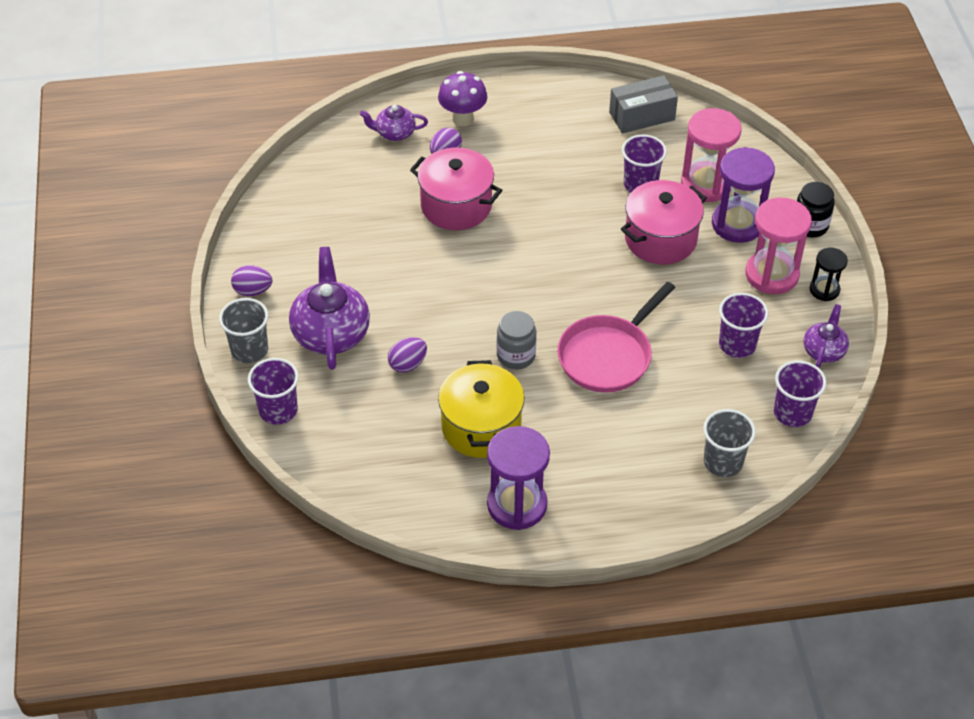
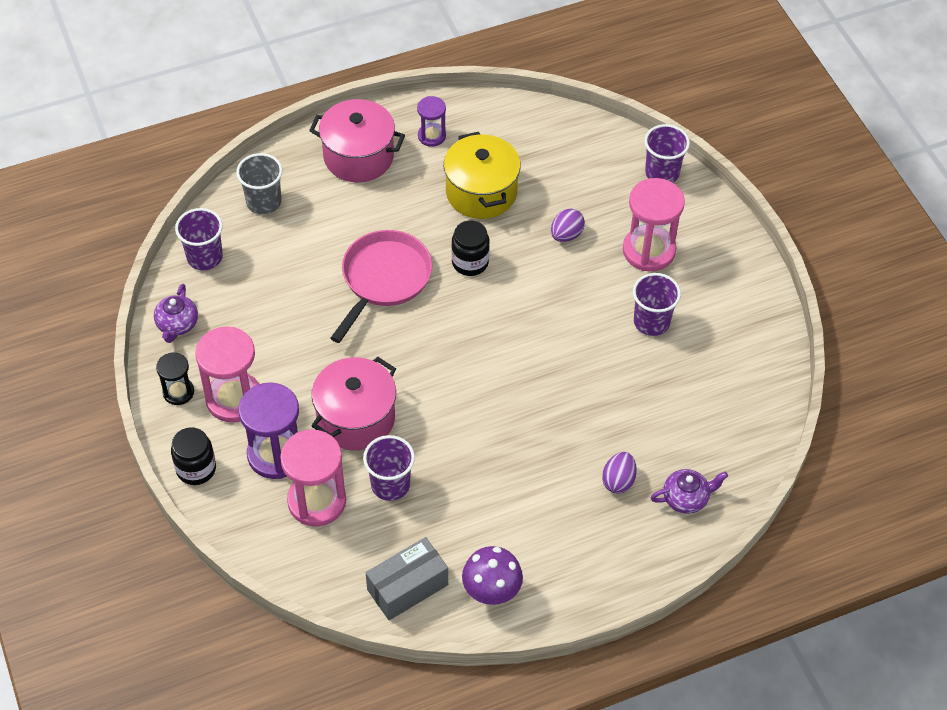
camera: 165 degrees right, 5 degrees up
(249, 350) = (715, 220): grey cup -> none
(253, 291) = (742, 278): purple egg -> none
(331, 333) = (649, 251): purple teapot -> pink hourglass
(456, 206) = (582, 415): pink pot -> pink pot (358, 156)
(463, 119) = (617, 536): purple mushroom -> purple mushroom (491, 593)
(516, 356) = (470, 262): grey jar -> black jar
(517, 505) = (431, 136): purple hourglass -> purple hourglass, size x0.56
(737, 345) = (262, 314): purple cup -> purple cup (651, 322)

